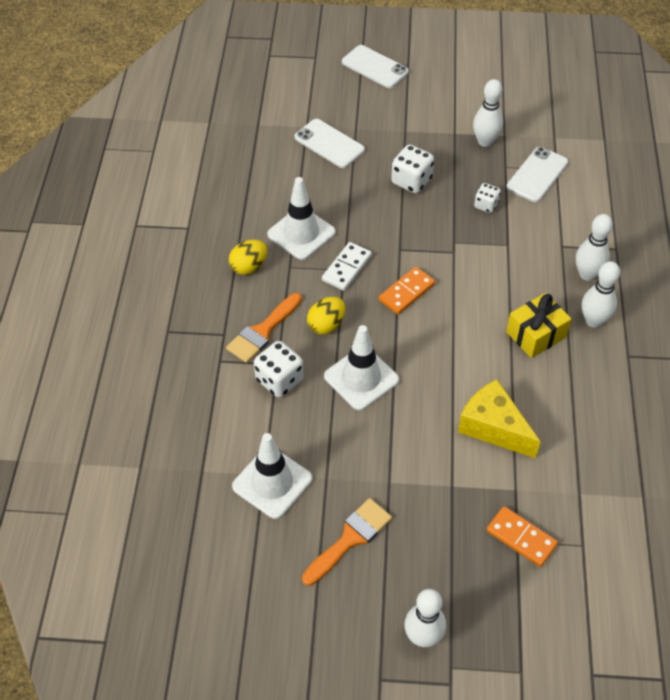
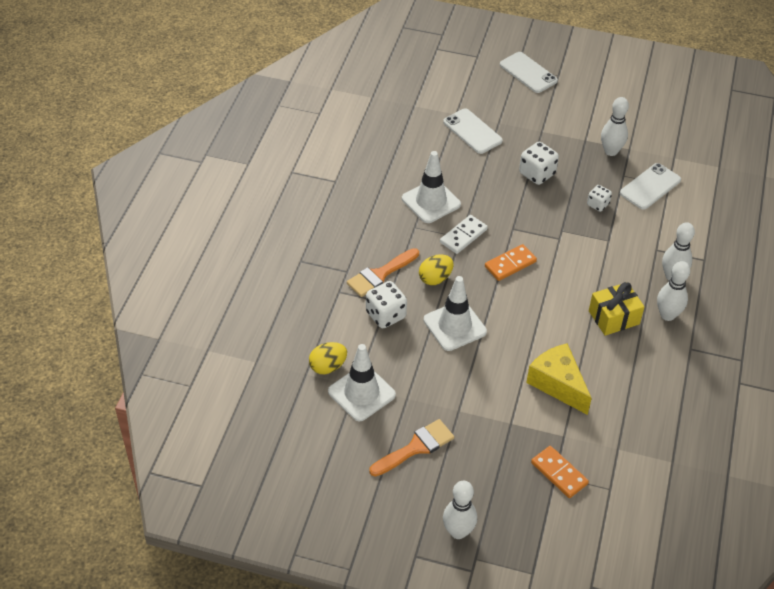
camera: 10 degrees right, 5 degrees down
(249, 266) = (380, 221): yellow egg -> yellow egg (328, 367)

